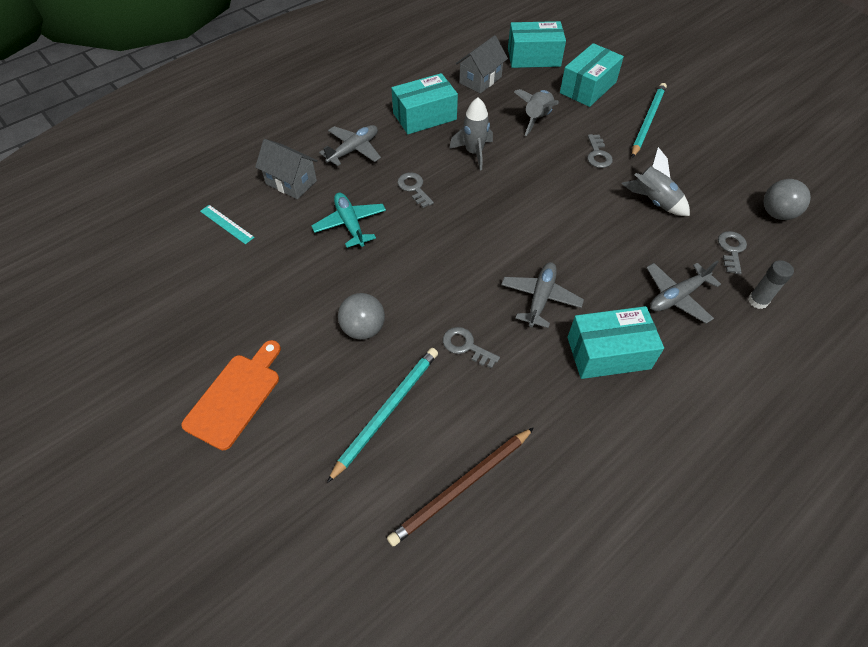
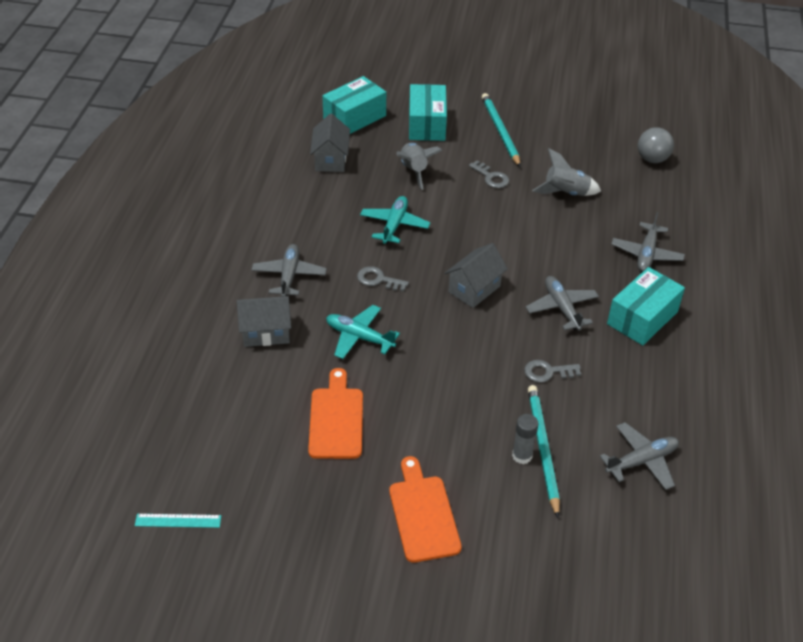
camera: 40 degrees left, 10 degrees down
(226, 224) = (251, 399): turquoise ruler -> turquoise ruler (178, 521)
(263, 277) = (336, 419): none -> orange cutting board
(363, 329) = (462, 406): grey ball -> none
(424, 116) = (318, 215): turquoise box -> none
(461, 487) = (641, 461): brown pencil -> grey plane
(474, 153) = (394, 225): grey rocket -> turquoise plane
(481, 238) = (474, 289): none -> grey house
(731, 250) = (648, 201): grey key -> none
(758, 301) = (696, 228): grey glue stick -> grey glue stick (522, 455)

